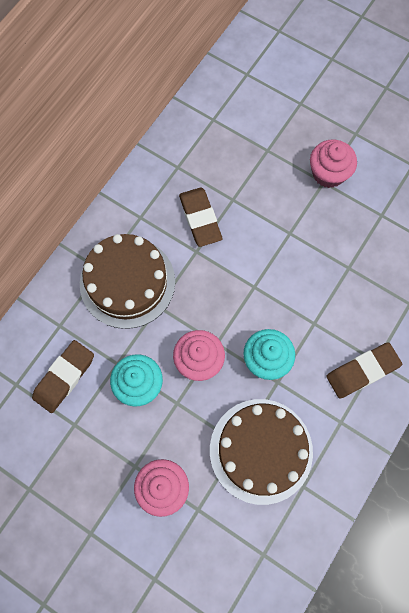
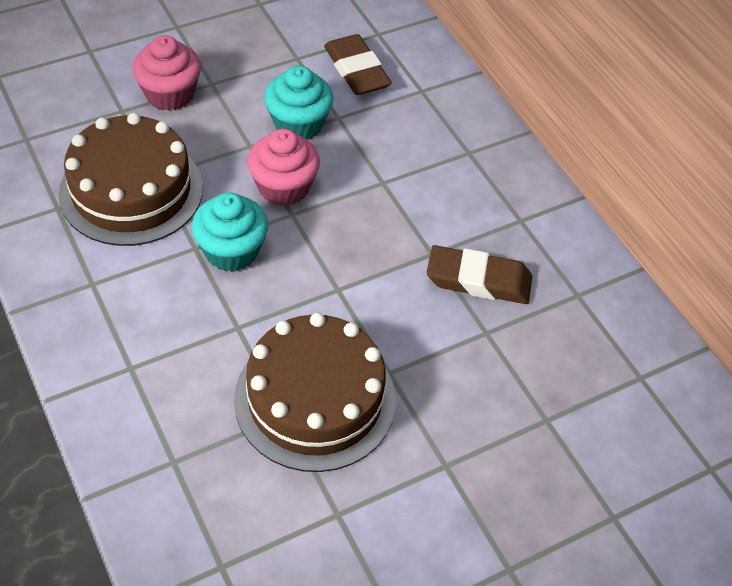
camera: 115 degrees right, 20 degrees down
(127, 282) = (435, 168): brown cake -> brown cake (315, 399)
(328, 173) = (457, 480): pink cupcake -> none
(362, 371) = (131, 343): brown eraser -> none

